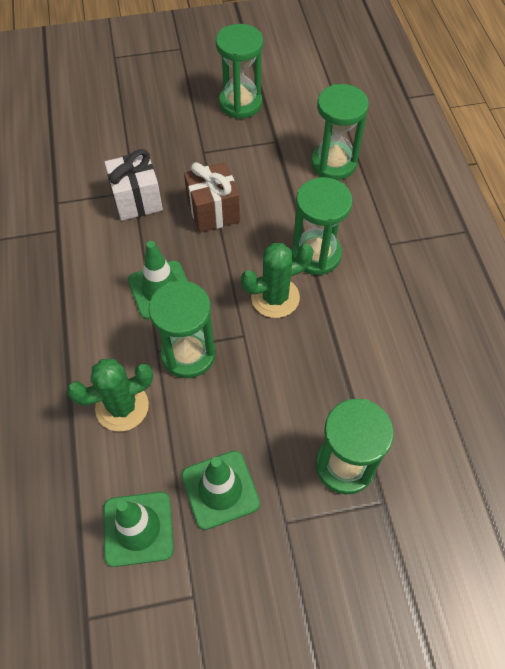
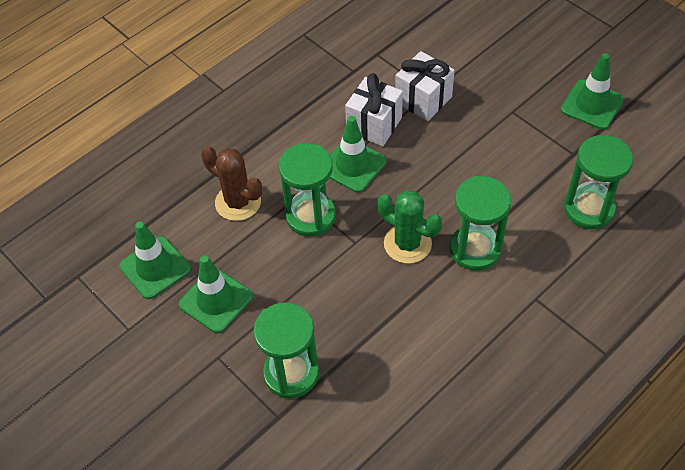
camera: 60 degrees right, 5 degrees down
(122, 407) = (238, 202): green cactus -> brown cactus
(131, 249) = (374, 125): none -> white gift
(213, 211) = (456, 154): brown gift -> none
(240, 103) = (592, 105): green hourglass -> green traffic cone

